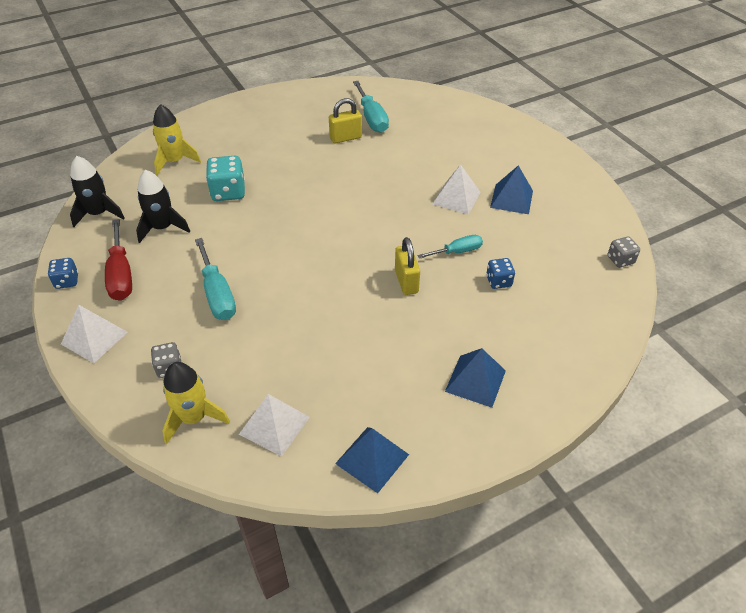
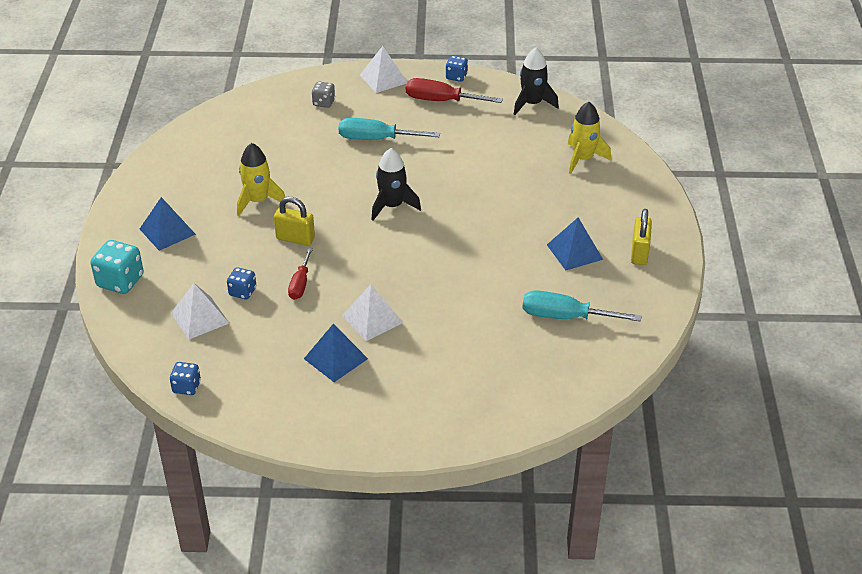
camera: 120 degrees right, 5 degrees down
(163, 228) = (484, 131): black rocket -> black rocket (392, 206)
(194, 418) = (271, 103): yellow rocket -> yellow rocket (258, 201)
(228, 192) = (505, 177): turquoise dice -> turquoise dice (120, 281)
(274, 425) = (231, 132): white pyramid -> white pyramid (200, 318)
(345, 138) = (539, 282): yellow padlock -> yellow padlock (639, 253)
(372, 459) = (163, 162): blue pyramid -> blue pyramid (574, 252)
(457, 251) = (300, 284): turquoise screwdriver -> red screwdriver
(620, 260) = (186, 387): grey dice -> blue dice

